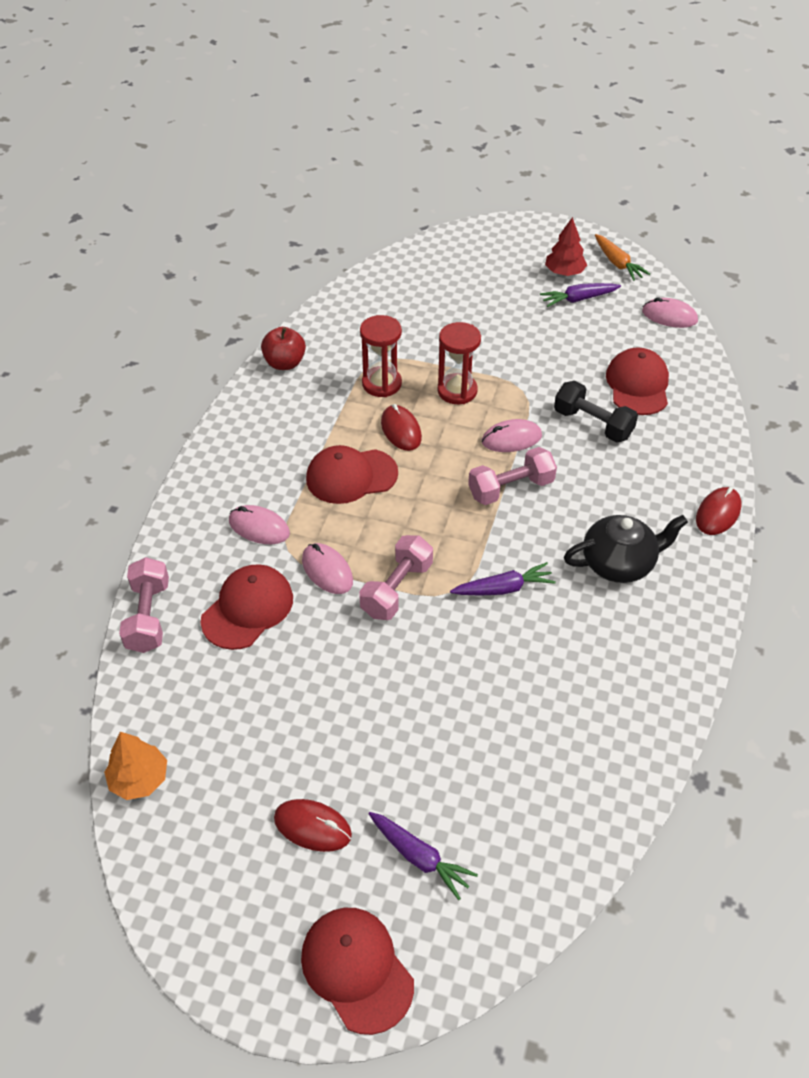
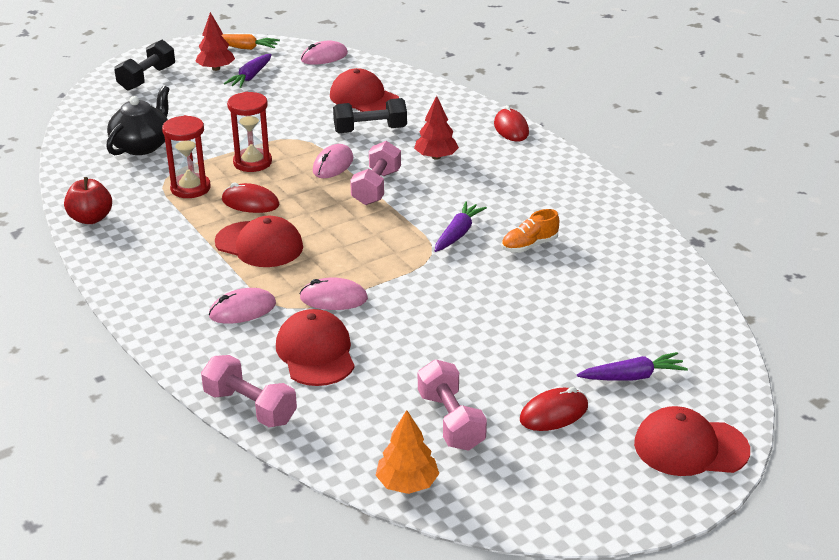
camera: 50 degrees left, 15 degrees down
(351, 476) = (259, 245): red cap -> red cap turned 90 degrees counterclockwise
(397, 589) = (395, 276): pink dumbbell -> pink dumbbell (450, 421)
(500, 249) = (147, 78): none -> black dumbbell
(541, 651) = (529, 245): none -> orange shoe
(604, 494) = (436, 157): none -> red tree
(619, 563) = (499, 181): black teapot -> black teapot (142, 146)

